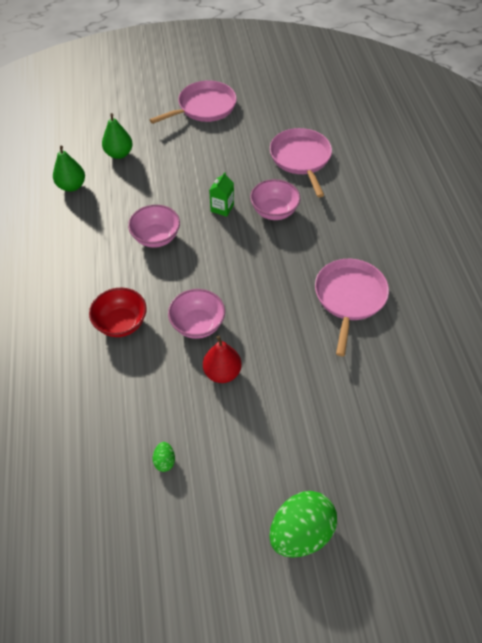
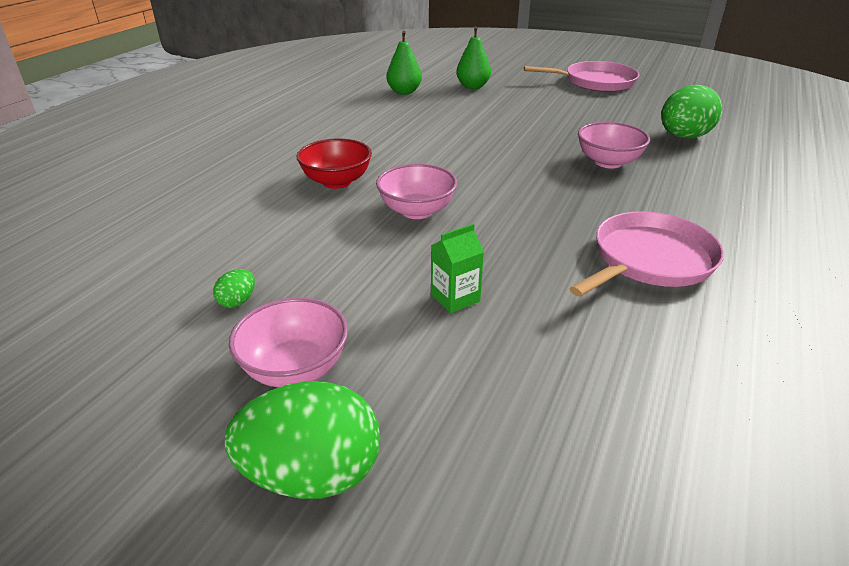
camera: 35 degrees right, 20 degrees down
(156, 237) = (446, 141): pink bowl -> pink bowl (295, 368)
(222, 208) = (544, 143): green carton -> green carton (455, 298)
(222, 372) = (399, 258): red pear -> none
(301, 159) = (683, 137): pink pan -> green egg

